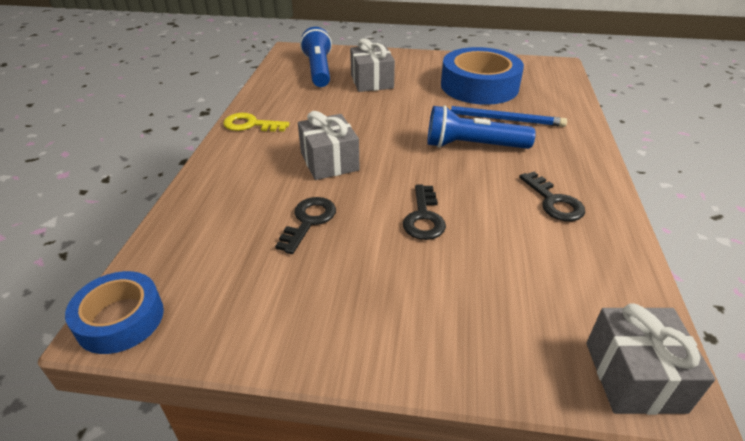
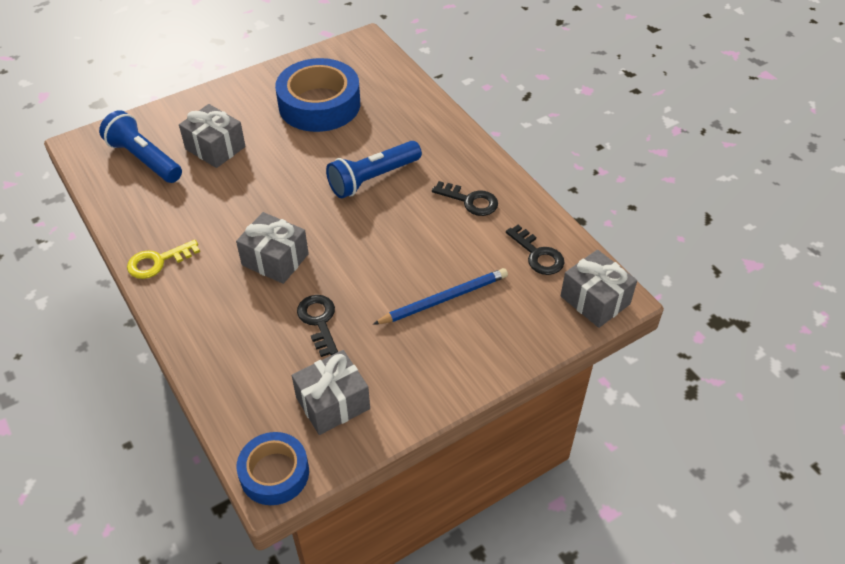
camera: 40 degrees left, 10 degrees up
(238, 293) = (333, 403): none -> grey gift
(424, 217) = (397, 267): black key -> black key (538, 255)
(501, 119) = (370, 136): blue pencil -> blue pencil (444, 299)

